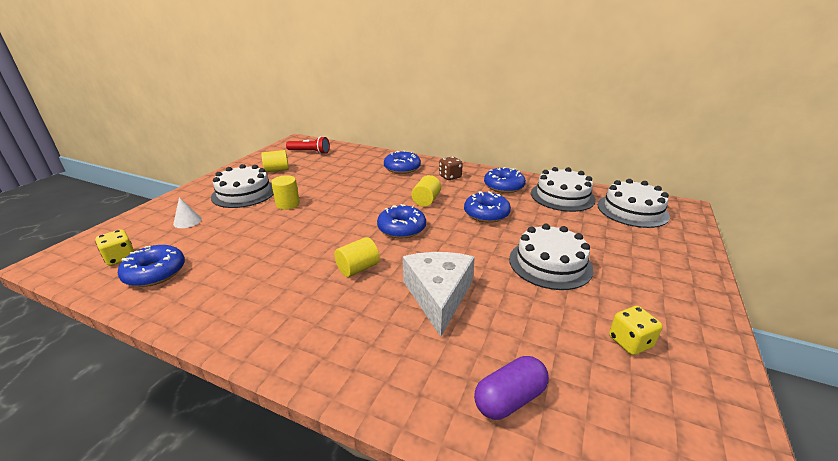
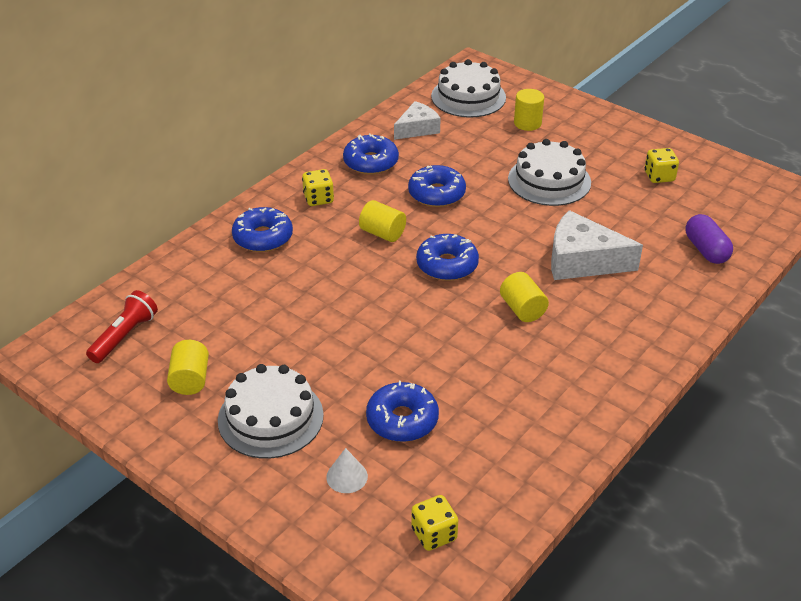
camera: 75 degrees left, 10 degrees up
(155, 273) = (483, 487): blue donut -> blue donut (402, 420)
(288, 204) = (335, 365): yellow cylinder -> yellow cylinder (527, 123)
(450, 176) = (318, 199): brown dice -> yellow dice
(562, 196) = (417, 129): white cake -> white cheese

